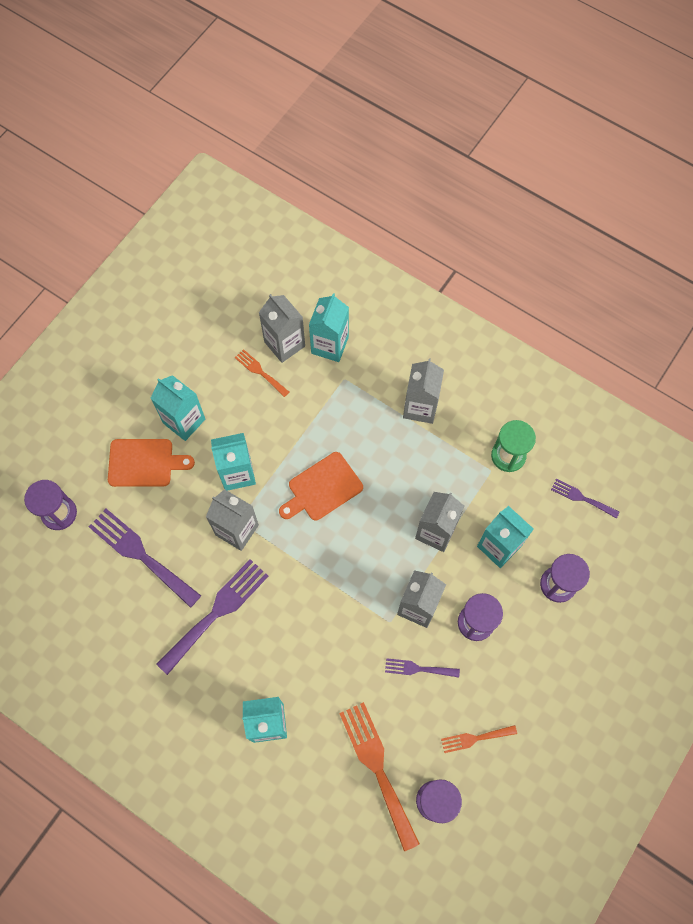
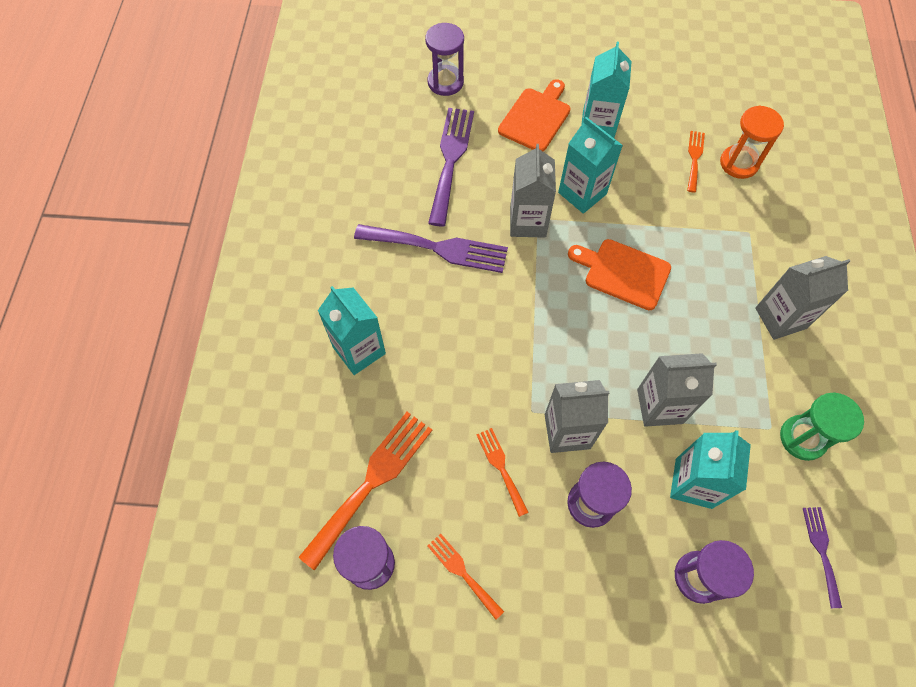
camera: 60 degrees right, 5 degrees down
(144, 463) = (536, 117): orange cutting board -> orange cutting board turned 120 degrees counterclockwise
(284, 344) = (739, 163): grey carton -> orange hourglass
(330, 345) = (772, 201): turquoise carton -> none
(418, 669) = (501, 467): purple fork -> orange fork

